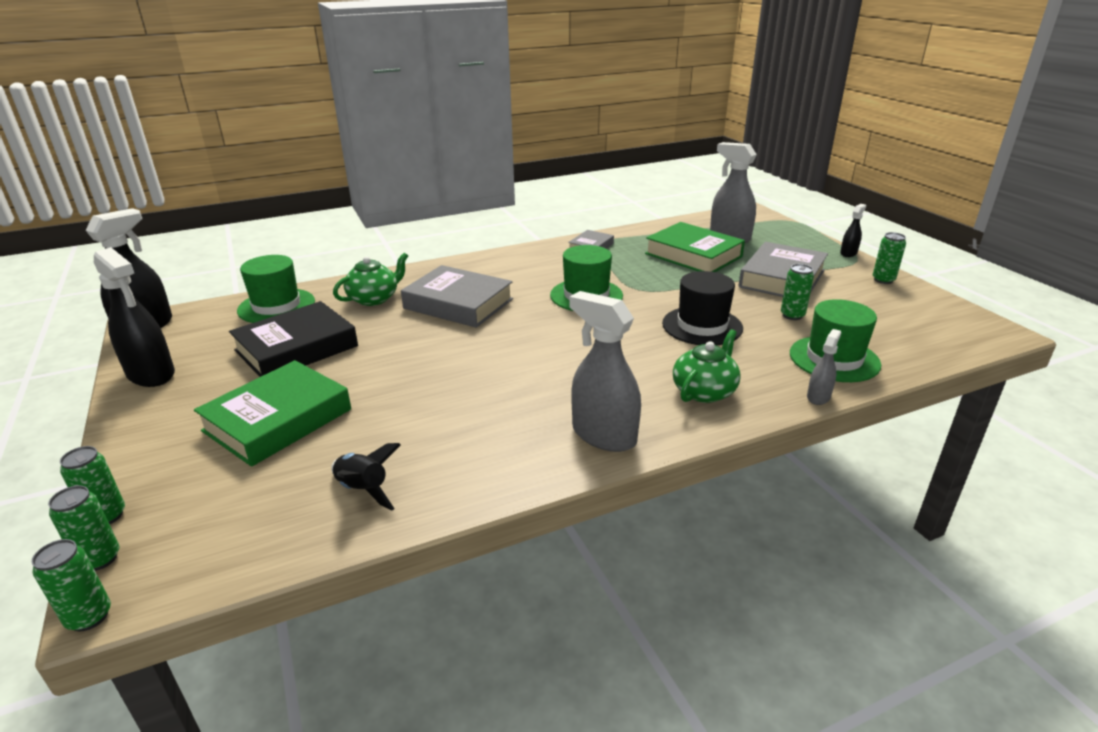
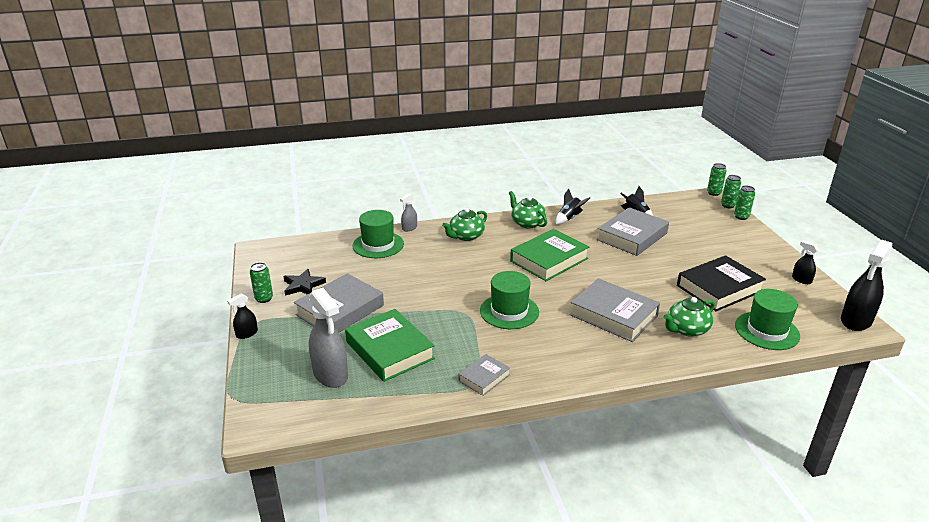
camera: 170 degrees left, 0 degrees up
(151, 374) = (801, 280): black spray bottle -> black spray bottle, size x0.50
(278, 420) = (696, 245): green book -> green book (549, 260)
(394, 427) = (632, 236): none -> grey book
(517, 460) = (569, 218): none -> black rocket
(603, 435) = (527, 223): grey spray bottle -> green teapot
(702, 326) = (438, 274): black hat -> none
(792, 315) = (370, 275): green can -> none
(860, 296) = (303, 285): none -> black star

